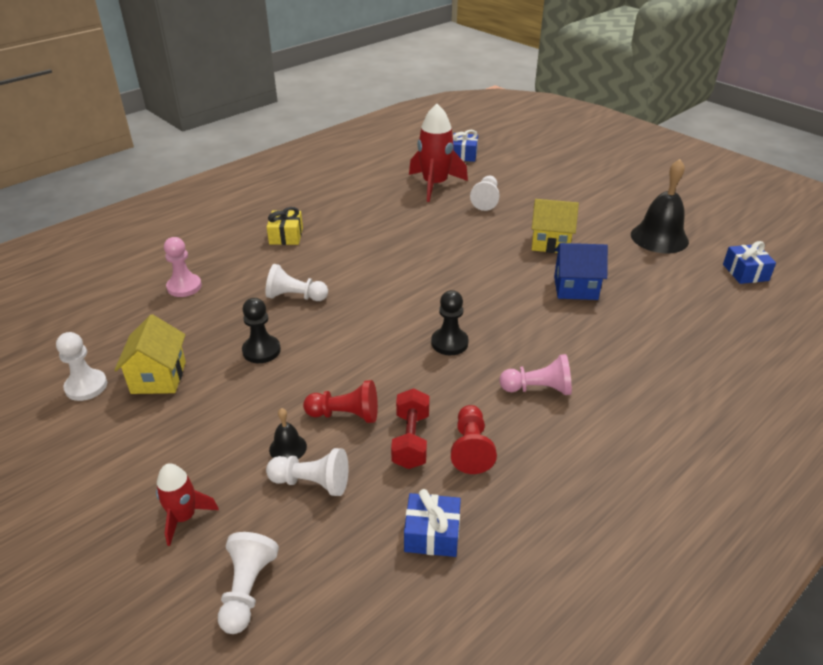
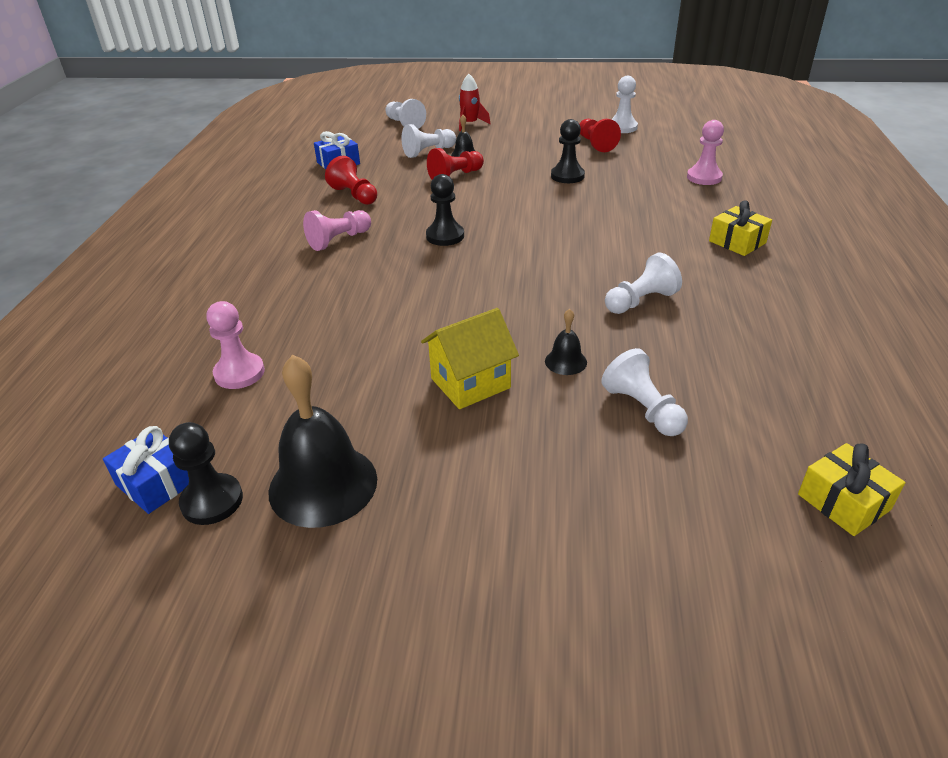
camera: 140 degrees right, 0 degrees up
(158, 377) = (595, 144): yellow house -> red pawn
(295, 297) = (616, 208): white pawn -> white pawn (640, 301)
(411, 440) = (397, 184): red dumbbell -> none
(435, 185) = (749, 396): red rocket -> none
(464, 155) = (843, 502): blue gift -> yellow gift
(490, 230) = (565, 361): none -> black bell
(575, 288) = (381, 337): blue house -> none
(681, 308) = (239, 373): none -> pink pawn
(717, 254) = (212, 501): none -> black pawn

